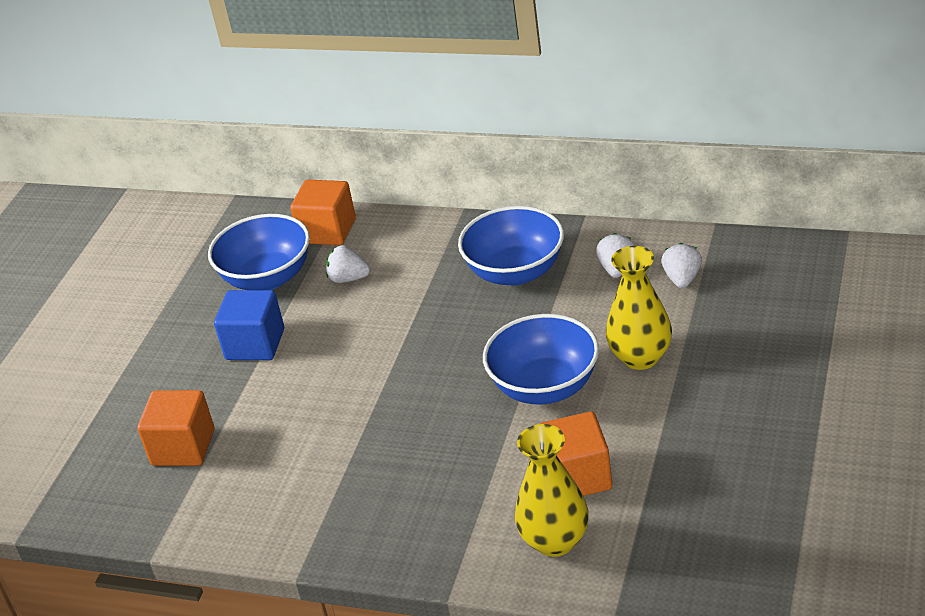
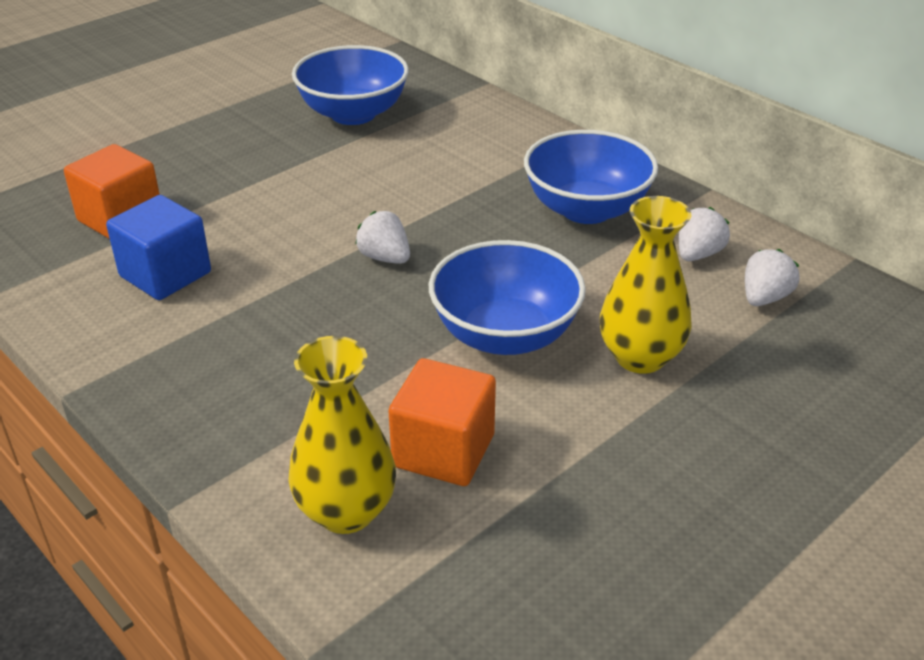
camera: 25 degrees right, 0 degrees up
(255, 344) = (280, 162): blue cube -> blue cube (165, 274)
(328, 231) = (447, 99): orange cube -> none
(348, 279) = (421, 145): white strawberry -> white strawberry (385, 258)

